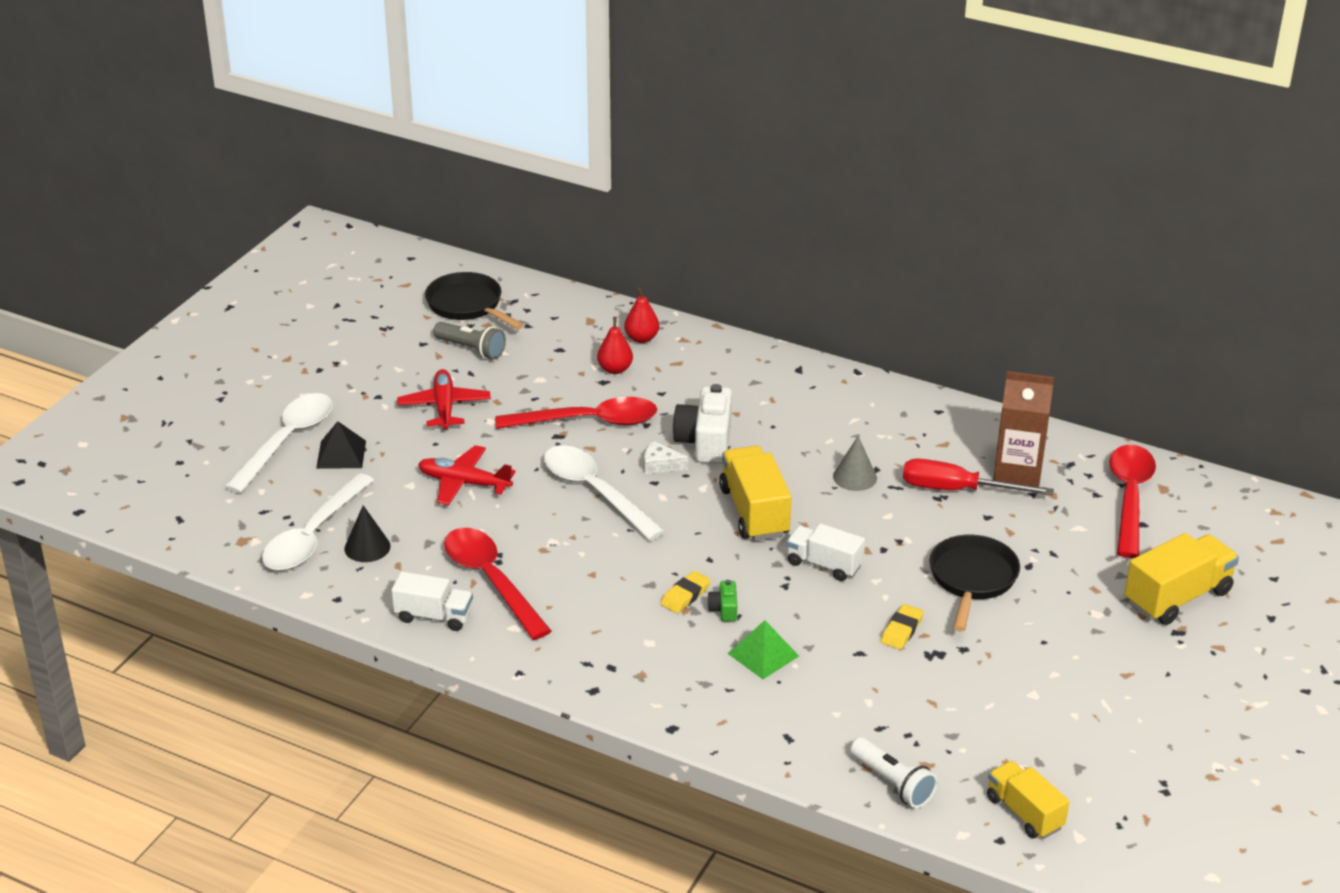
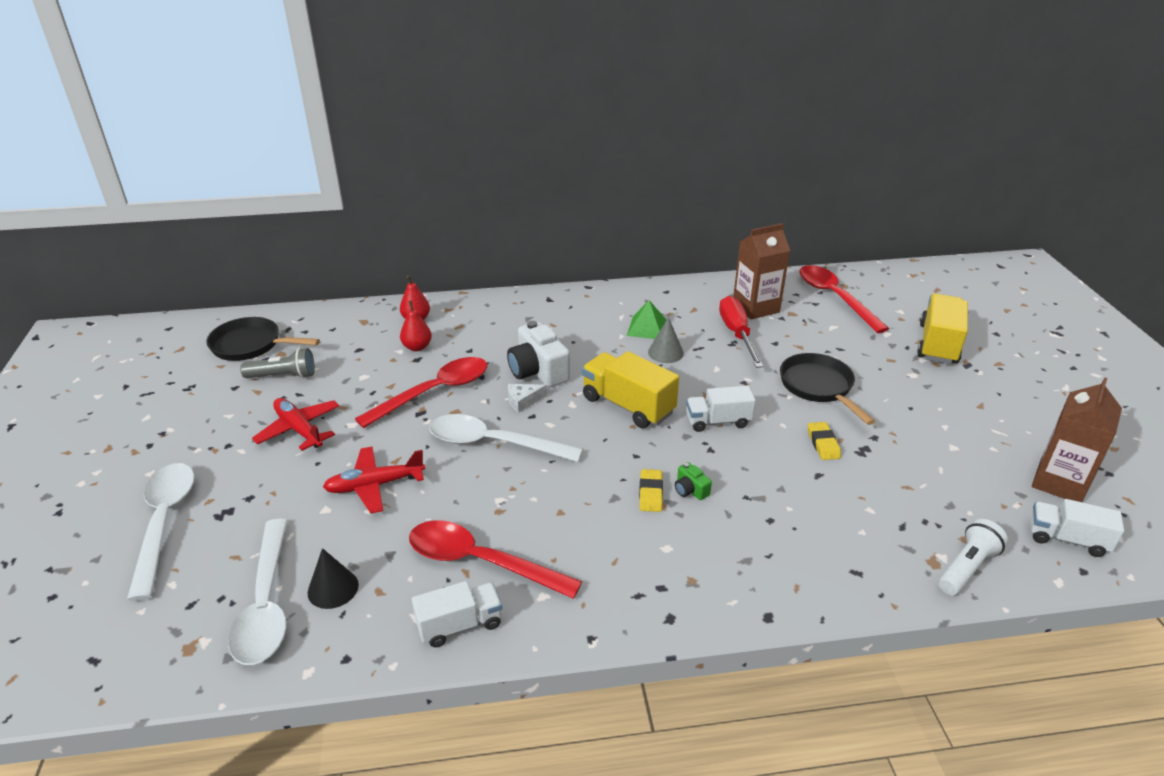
camera: 35 degrees left, 0 degrees up
(341, 454) = (232, 511): black pyramid -> none
(763, 654) = (759, 512): green pyramid -> green pyramid (647, 328)
(893, 783) = (967, 567): white flashlight -> white flashlight turned 60 degrees counterclockwise
(957, 490) = (737, 334): red screwdriver -> red screwdriver turned 105 degrees clockwise
(1024, 813) = (1067, 539): yellow truck -> white truck
(1096, 772) = (1059, 482): none -> brown carton

